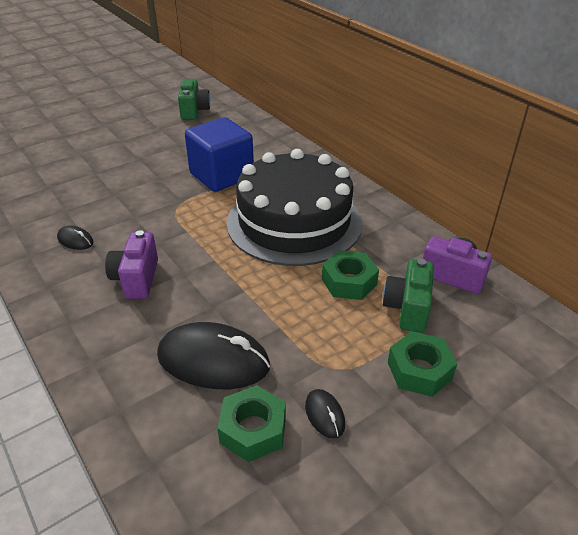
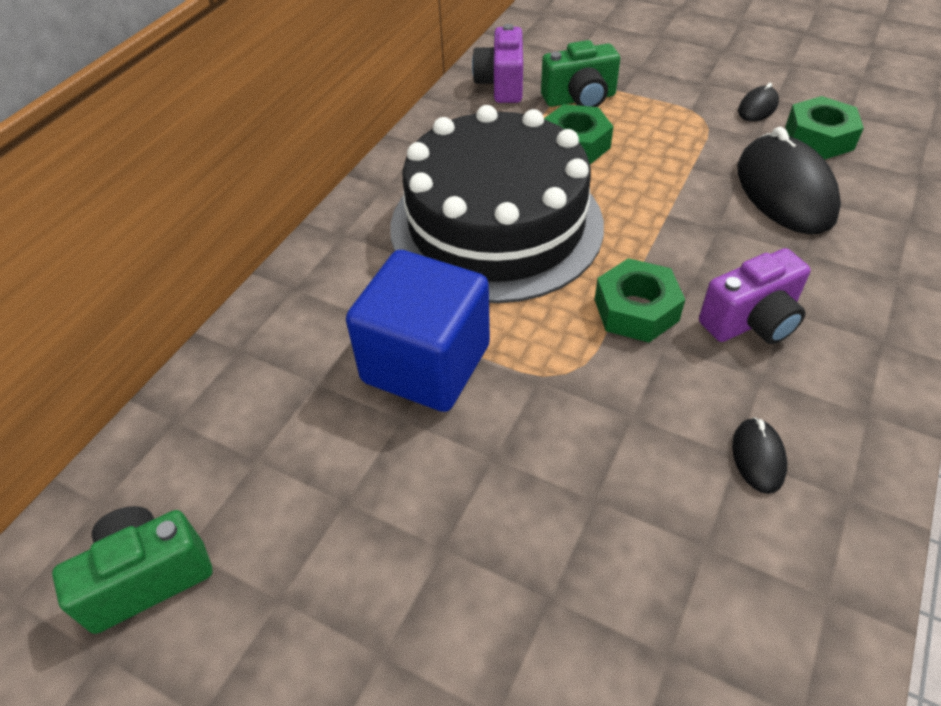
camera: 115 degrees left, 10 degrees up
(419, 370) = (653, 76): green nut -> green nut (636, 310)

